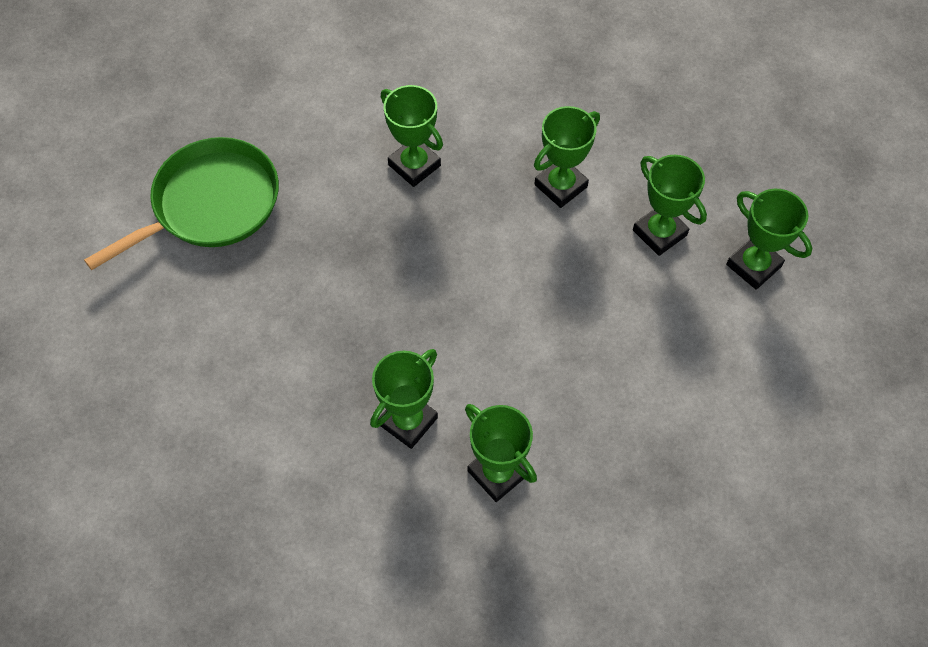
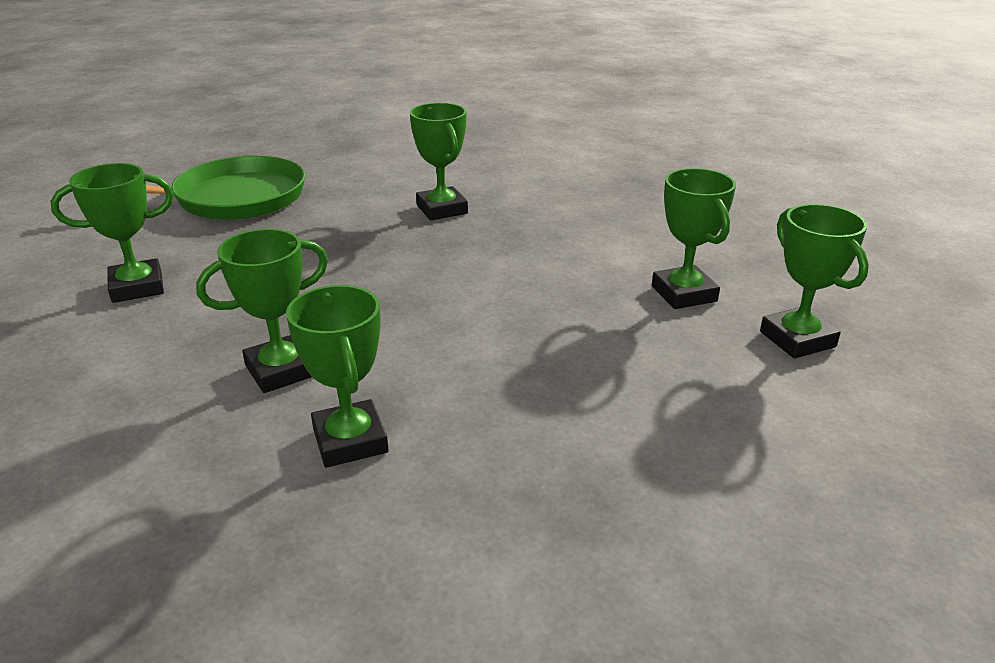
camera: 20 degrees right, 30 degrees down
(561, 186) = (585, 245): green trophy -> green trophy (137, 287)

